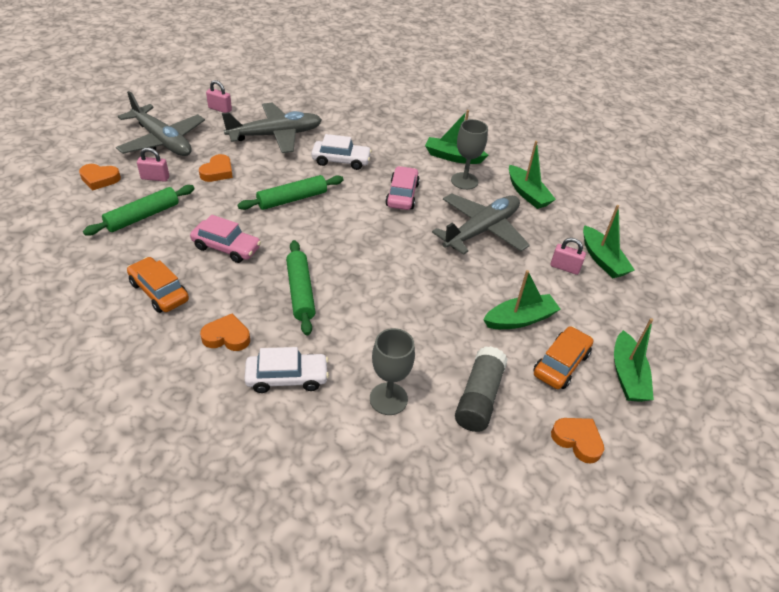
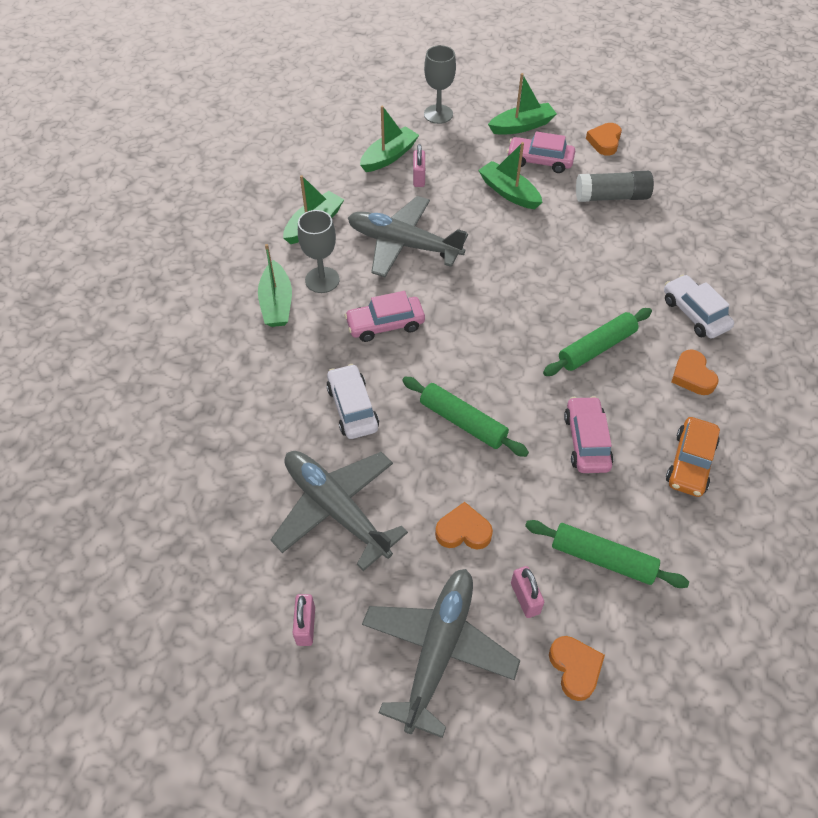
camera: 110 degrees left, 10 degrees up
(388, 399) = (658, 245): grey goblet -> grey goblet (438, 114)
(561, 364) = (539, 161): orange car -> pink car

